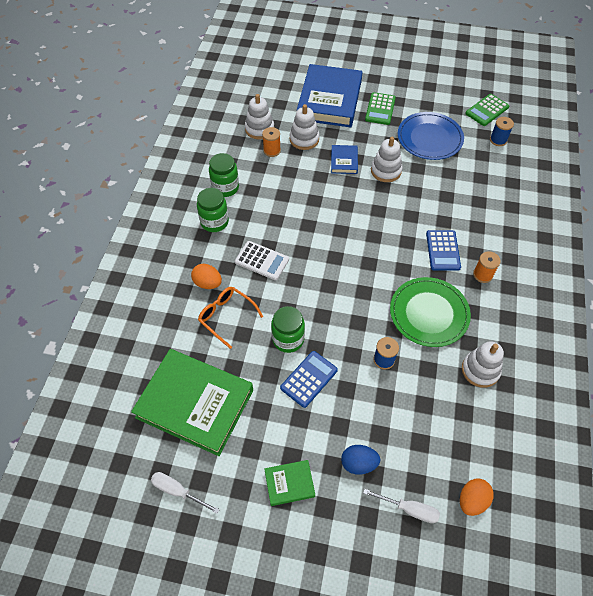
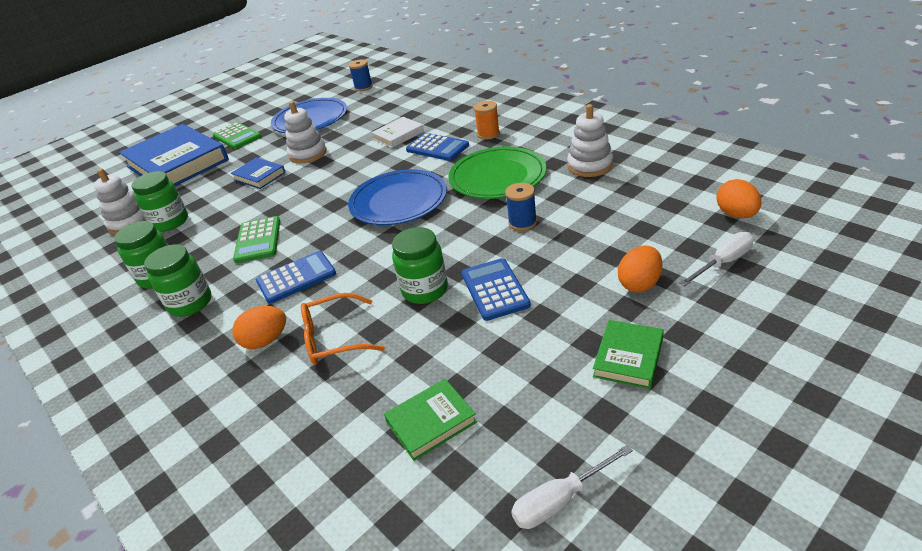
camera: 50 degrees left, 20 degrees down
(195, 404) = (431, 422): green book -> green book, size x0.44
(262, 261) = (296, 278): white calculator -> blue calculator
(272, 150) = (170, 222): orange spool -> green jar
(304, 139) = (193, 194): white stacking toy -> none
(358, 463) = (639, 284): blue egg -> orange egg
(365, 267) = (398, 201): none -> blue plate
(444, 213) = (398, 135): none -> white book
(487, 110) = (327, 84): green calculator -> green calculator (258, 240)

